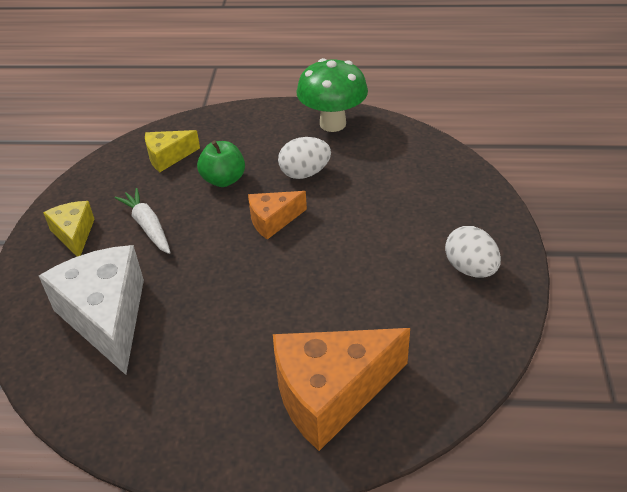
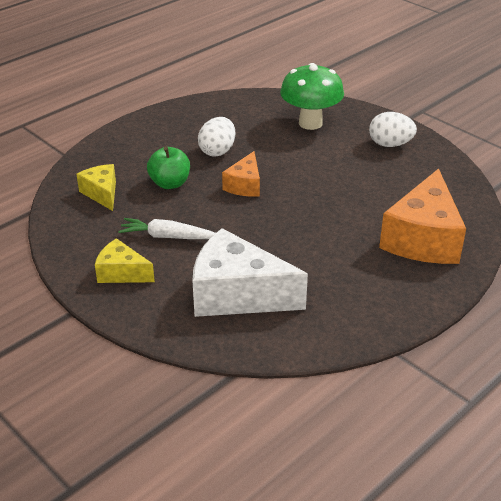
camera: 50 degrees left, 5 degrees down
(168, 157) = (102, 193): yellow cheese -> yellow cheese turned 135 degrees clockwise
(333, 124) = (184, 116): green mushroom -> green mushroom (310, 123)

